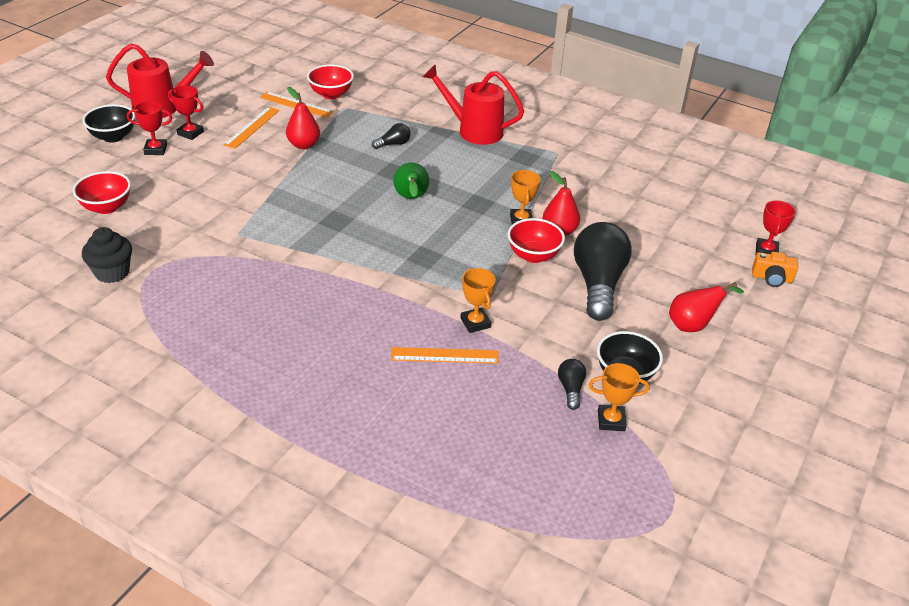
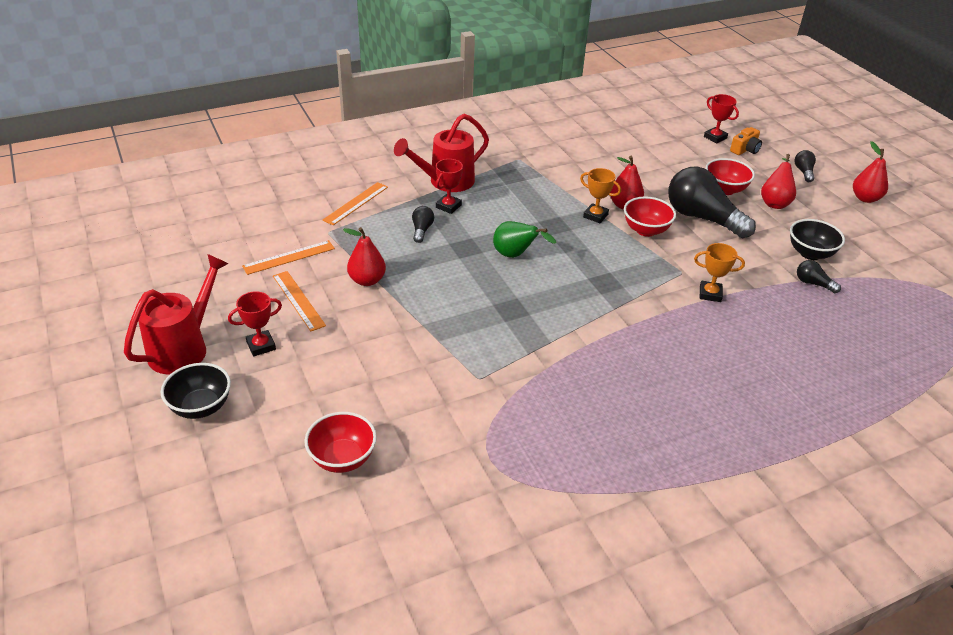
camera: 55 degrees left, 0 degrees up
(112, 272) = (470, 493): black cupcake -> none
(156, 150) = (266, 382): red trophy -> red trophy (448, 206)
(331, 94) = (296, 230): red bowl -> red bowl (725, 189)
(445, 355) = (740, 326): orange ruler -> orange ruler (356, 203)
(611, 421) = (855, 281): orange trophy -> none
(786, 332) = (803, 172): none -> black light bulb
(796, 394) = (865, 198): none -> red pear

